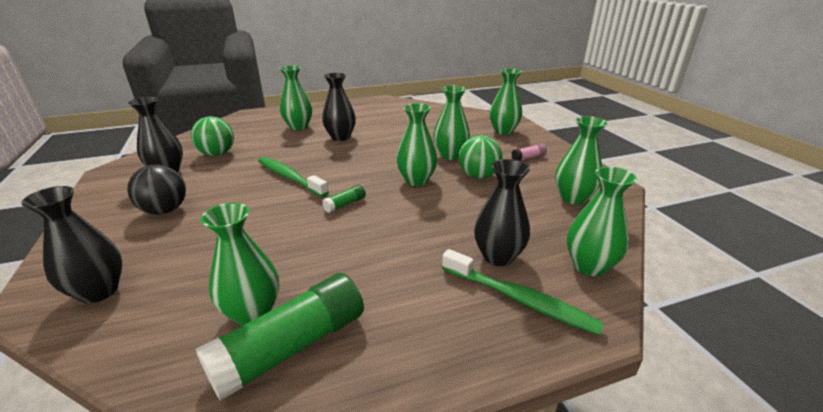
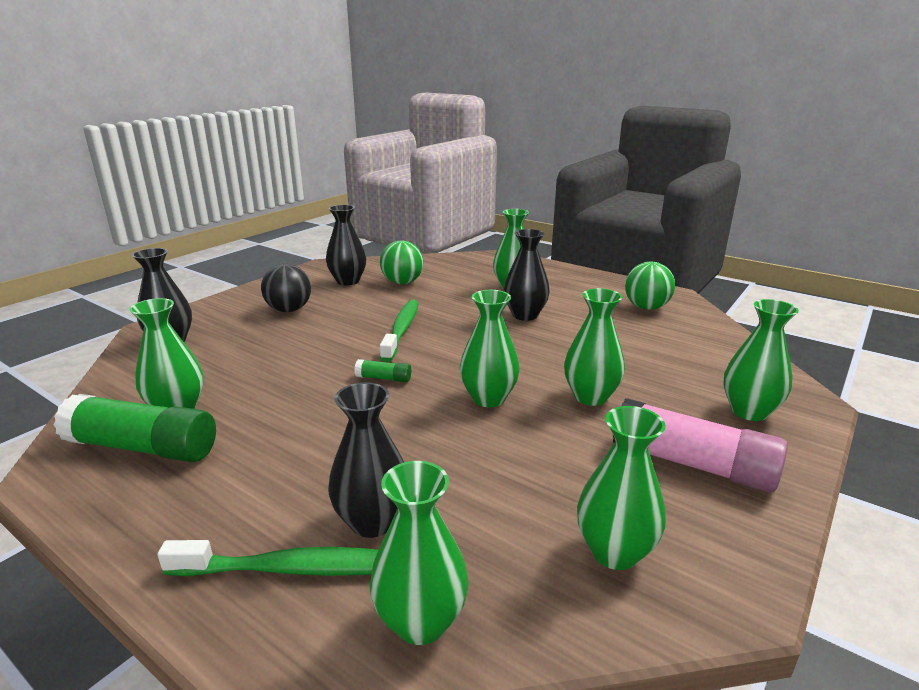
camera: 55 degrees right, 5 degrees down
(478, 176) = (563, 438): green ball -> green ball (646, 307)
(519, 299) = (292, 569): green toothbrush -> green toothbrush turned 90 degrees counterclockwise
(528, 157) = (692, 464): pink glue stick -> pink glue stick, size x2.26

